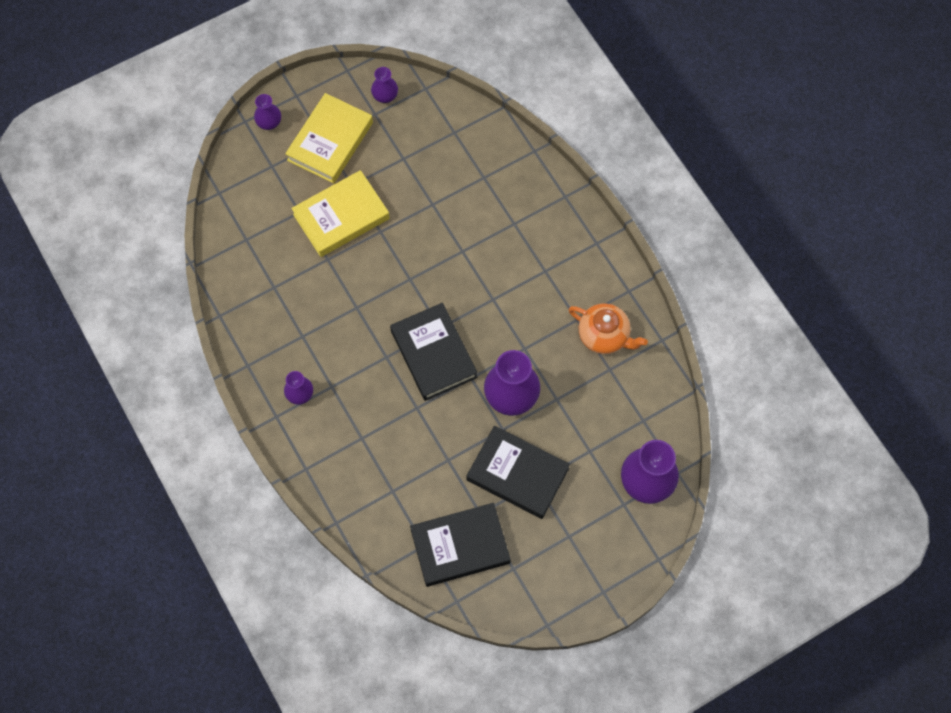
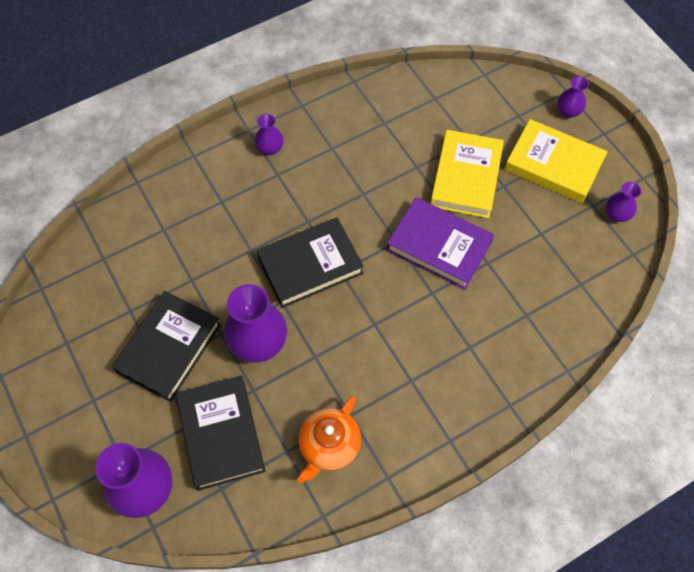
camera: 90 degrees right, 5 degrees down
(341, 216) = (466, 177): yellow book -> yellow book turned 45 degrees clockwise
(415, 243) = (439, 246): none -> purple book
(460, 546) = (97, 291): black book -> black book (221, 434)

